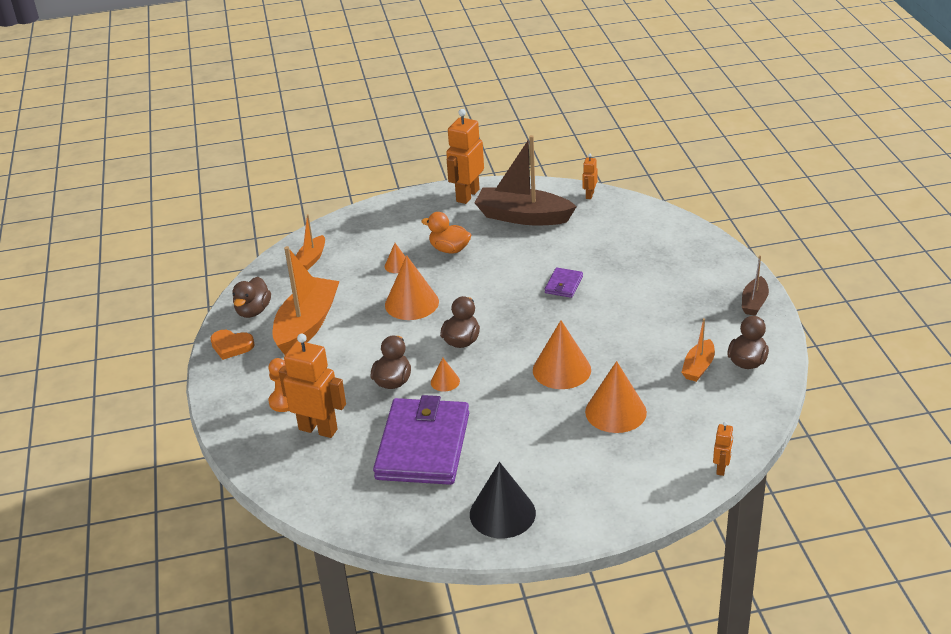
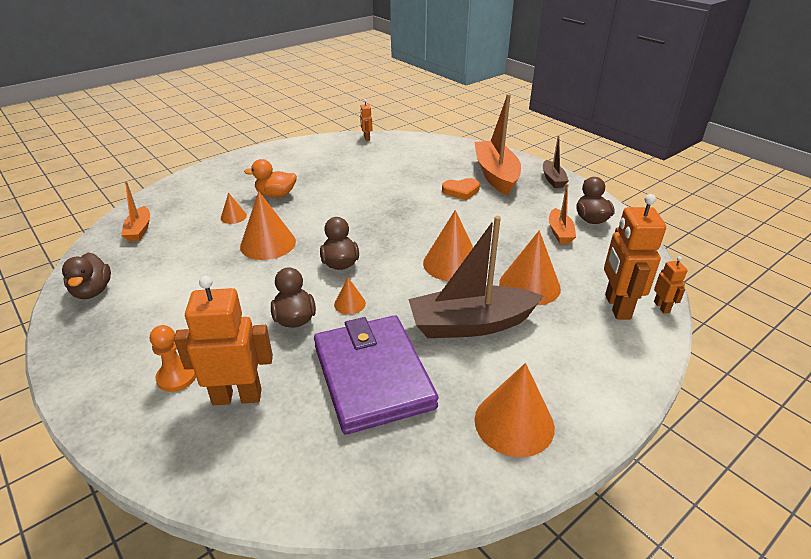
camera: 30 degrees left, 0 degrees up
(231, 346) = (79, 334): orange heart -> orange heart (461, 191)
(307, 325) = (165, 289): orange boat -> orange boat (496, 175)
(467, 195) = (265, 155): orange robot -> orange robot (617, 307)
(502, 513) = (514, 423): black cone -> orange cone
(523, 217) = (324, 160): brown boat -> brown boat (470, 324)
(563, 285) = (397, 199): purple wallet -> none

